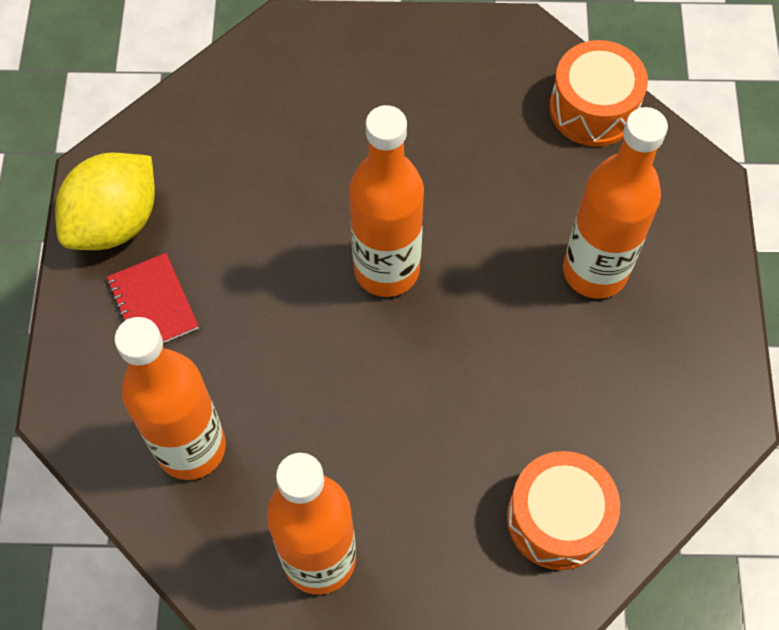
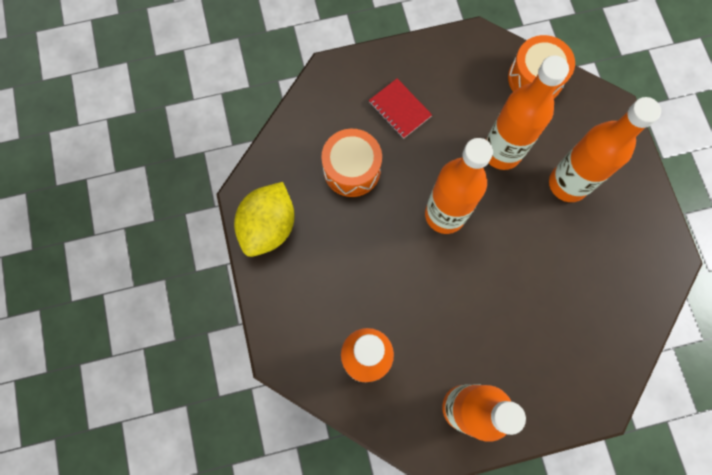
camera: 15 degrees left, 10 degrees up
(153, 304) = (310, 274): red notebook -> red notebook (399, 109)
(505, 201) = (501, 152): none -> orange bottle
(558, 519) = (593, 344): orange drum -> orange drum (352, 169)

